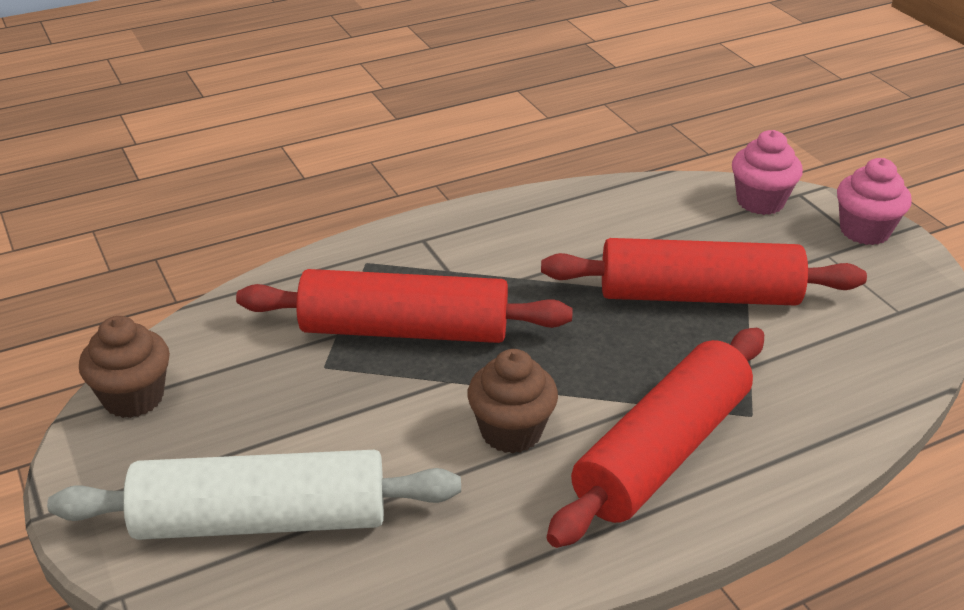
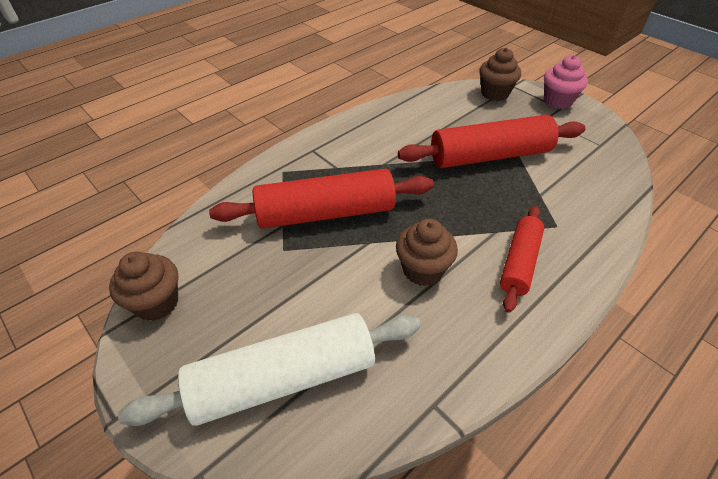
camera: 15 degrees left, 10 degrees up
(662, 452) = (519, 263): red rolling pin -> red rolling pin, size x0.59
(760, 202) = (494, 93): pink cupcake -> brown cupcake

